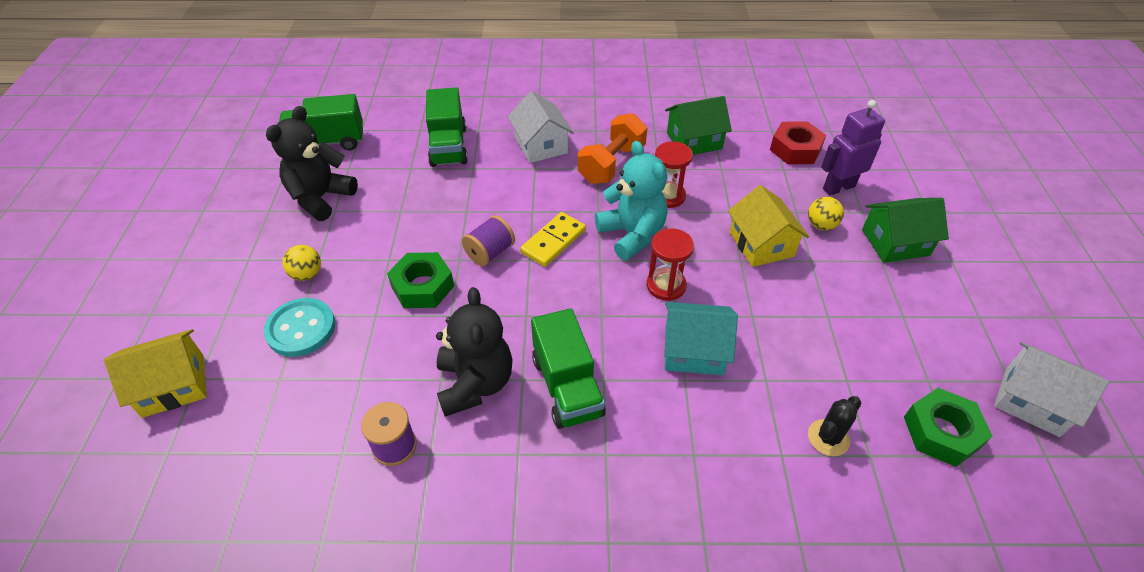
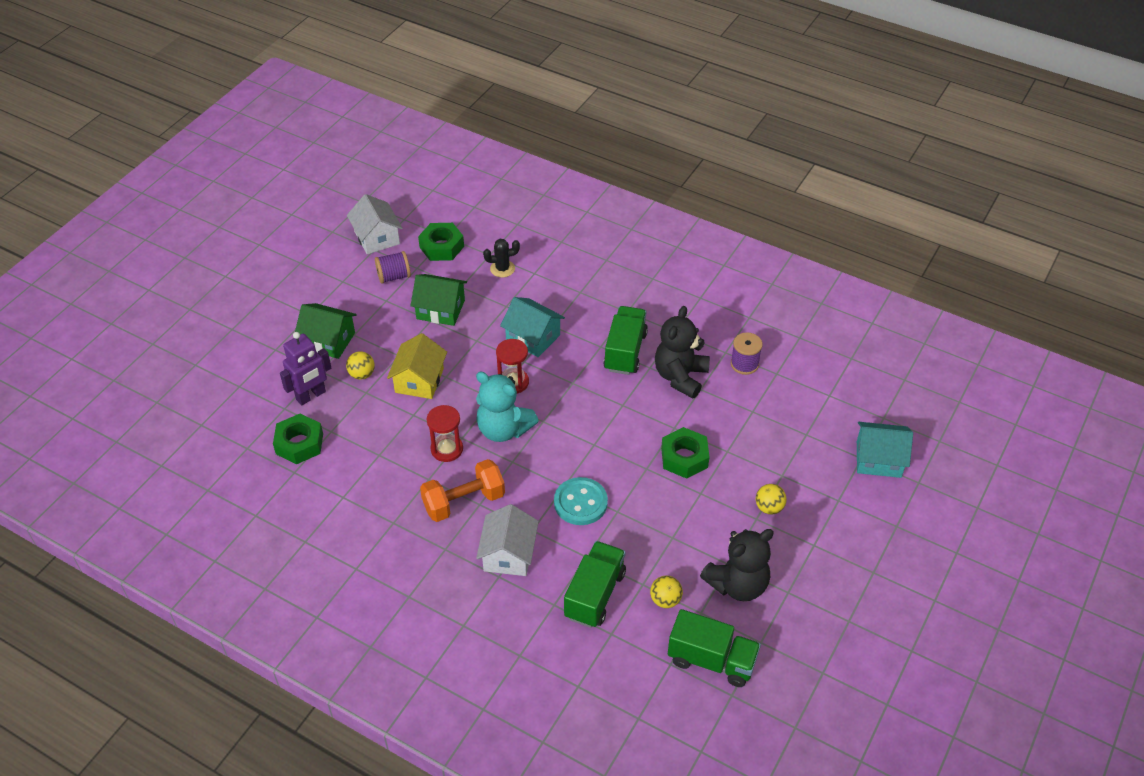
camera: 150 degrees left, 0 degrees up
(174, 385) = (878, 459): yellow house -> turquoise house
(301, 329) = (784, 463): turquoise button -> turquoise button (580, 503)
(384, 164) = (665, 600): none -> yellow ball
(490, 253) = (620, 463): purple spool -> purple spool (394, 276)
(553, 241) = (566, 450): yellow domino -> none
(632, 235) = (503, 429): turquoise teddy bear -> turquoise teddy bear turned 60 degrees counterclockwise
(694, 141) = (371, 493): green house -> green house (440, 309)
(795, 149) = (299, 444): red nut -> green nut
(838, 187) = (311, 396): purple robot -> purple robot turned 45 degrees counterclockwise

